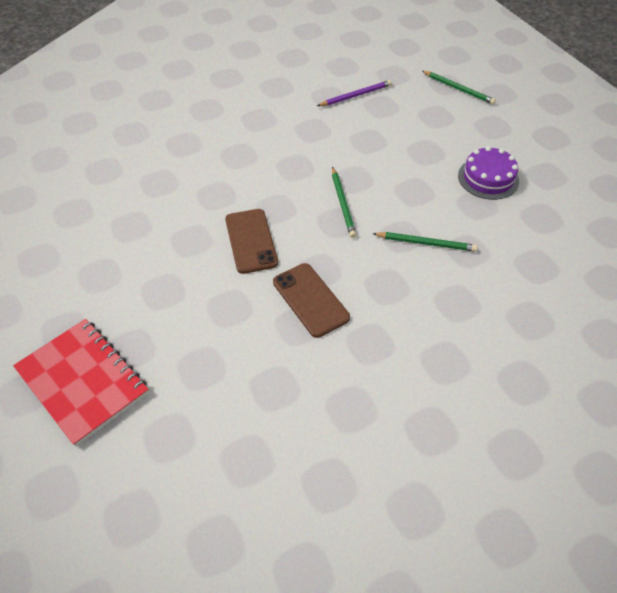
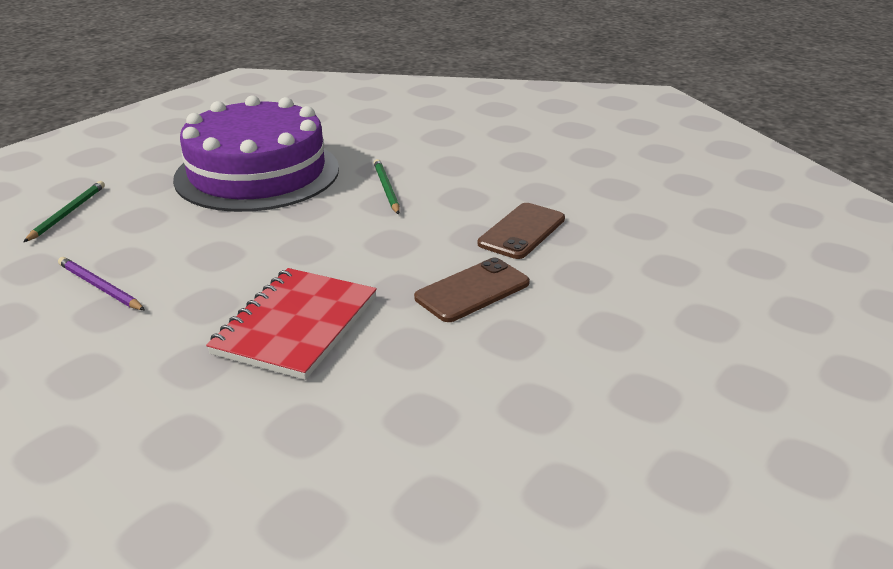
camera: 115 degrees left, 20 degrees down
(82, 382) = (784, 337): red notebook -> red notebook (296, 325)
(343, 204) = (358, 245): green pencil -> none
(488, 178) = (257, 173): purple cake -> purple cake, size x2.23

